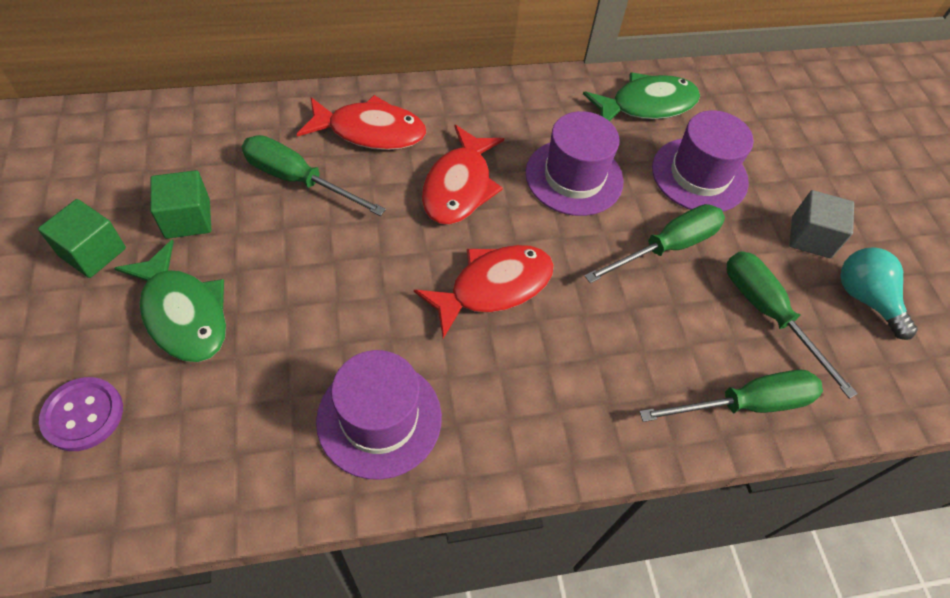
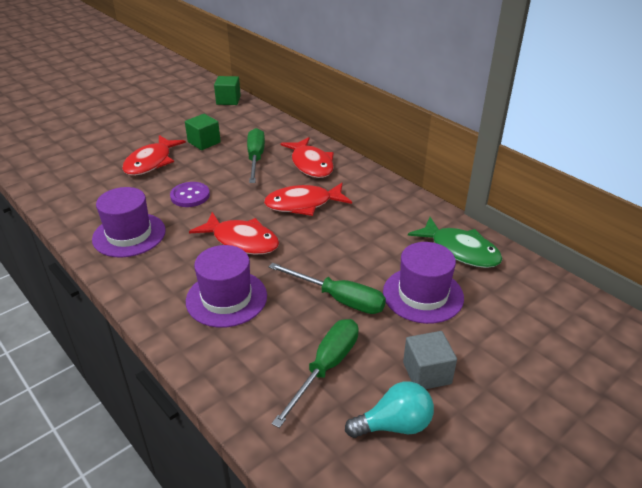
camera: 65 degrees right, 20 degrees down
(83, 415) = (84, 162): purple button -> purple button (190, 196)
(92, 252) = (166, 131): green cube -> green cube (228, 100)
(183, 313) = (151, 162): green fish -> red fish
(574, 177) = (357, 241): purple hat -> purple hat (226, 298)
(745, 404) = (236, 377): green screwdriver -> none
(865, 299) = (394, 425): turquoise light bulb -> turquoise light bulb turned 45 degrees clockwise

